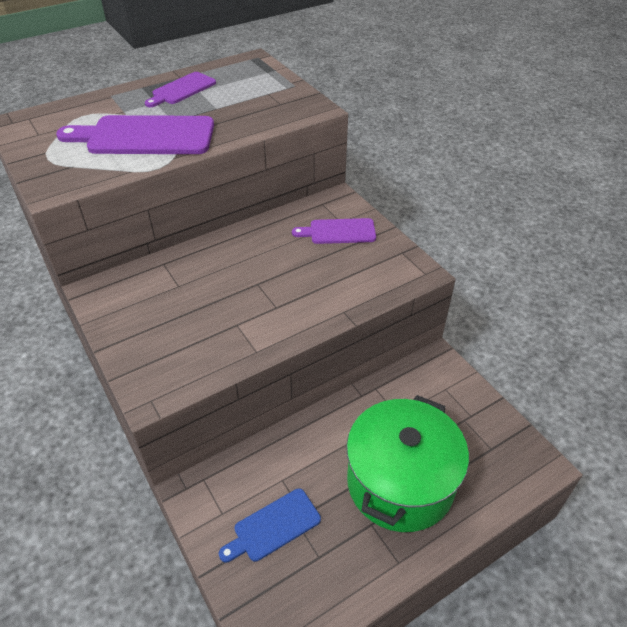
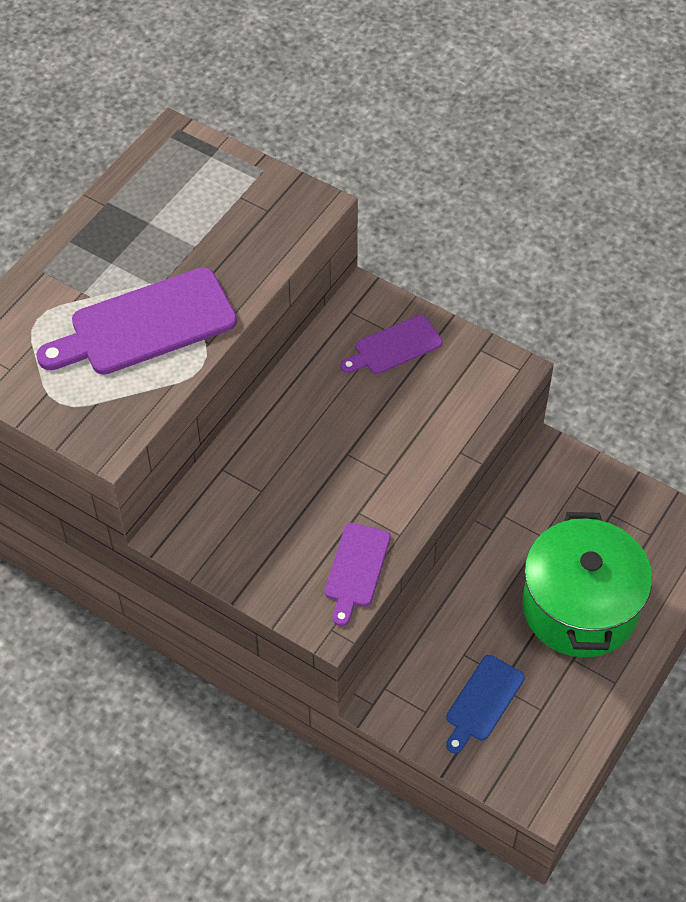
camera: 25 degrees left, 10 degrees up
(182, 90) = (126, 228): purple cutting board -> purple cutting board (356, 569)

